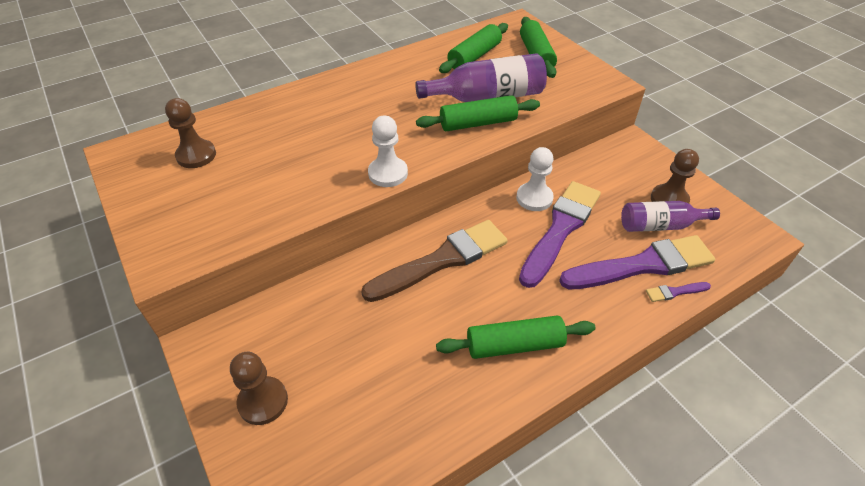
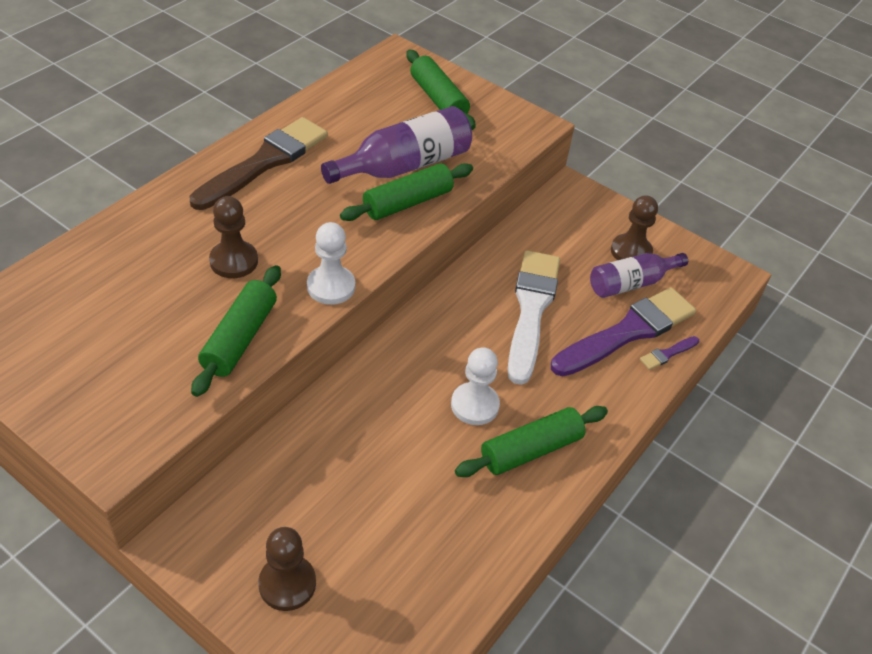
camera: 25 degrees left, 0 degrees up
(196, 155) = (73, 311): brown pawn -> brown pawn (234, 261)
(442, 260) = (416, 375): brown brush -> brown brush (264, 162)
(474, 56) = (366, 112): green rolling pin -> green rolling pin (240, 338)
(534, 198) = (489, 279): white pawn -> white pawn (474, 405)
(560, 229) = (531, 310): purple brush -> white brush

